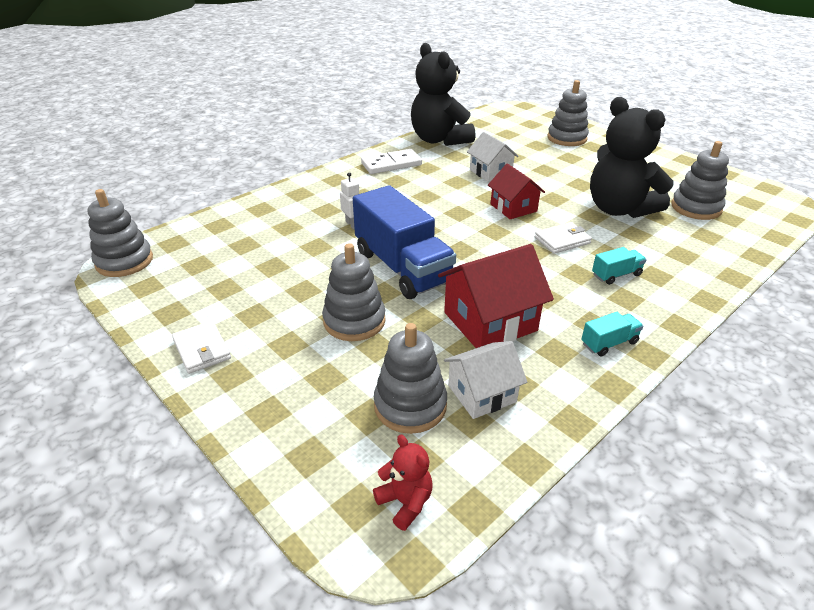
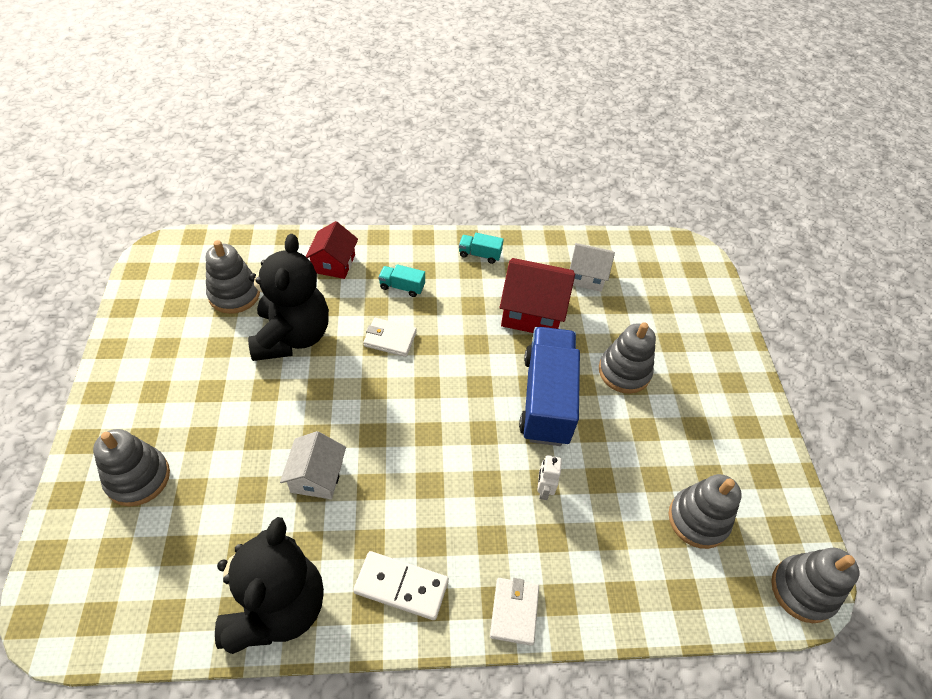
camera: 145 degrees left, 15 degrees up
(202, 349) = (748, 417): white wallet -> white wallet (514, 611)
(405, 502) = (671, 257): red teddy bear -> none
(410, 405) = (632, 295): grey stacking toy -> grey stacking toy (698, 519)
(513, 208) = (373, 403): red house -> red house (334, 263)

